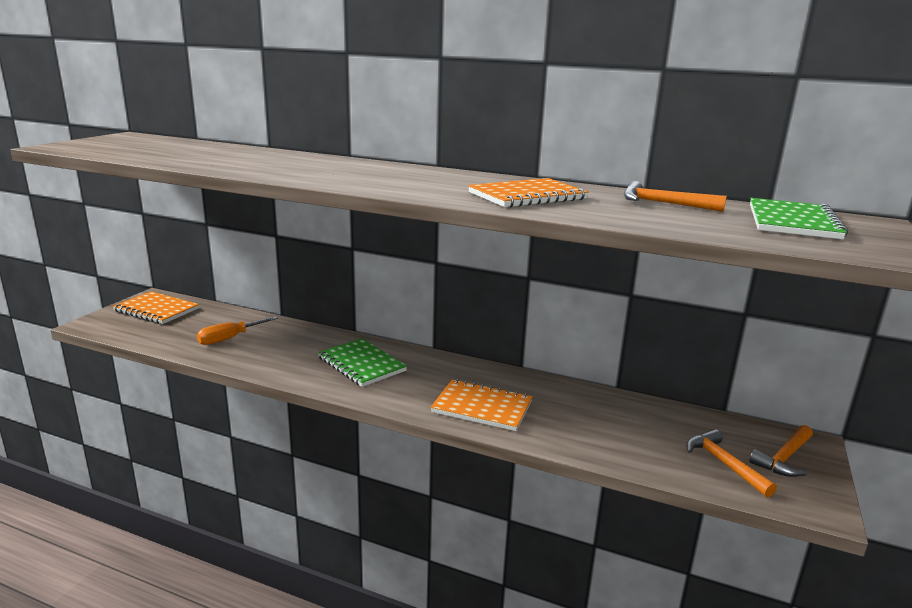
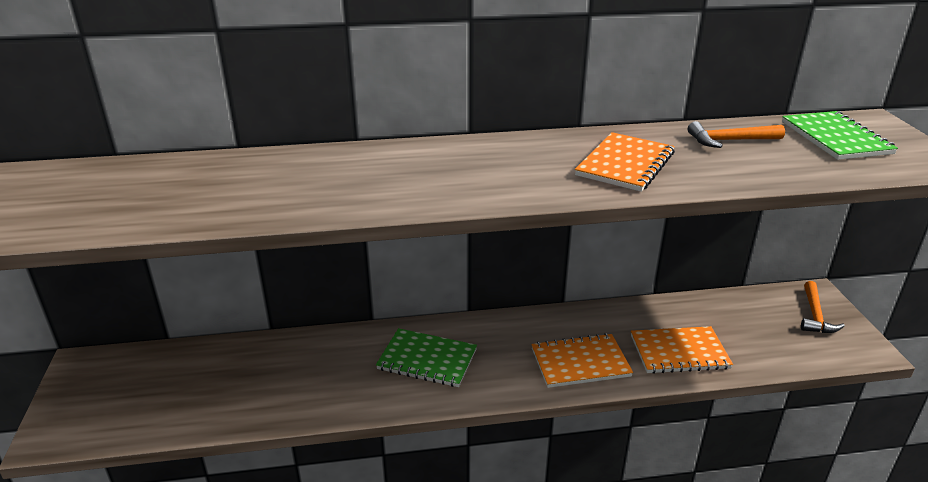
camera: 30 degrees left, 10 degrees up
(156, 310) = (110, 381): orange notebook -> orange notebook (679, 352)
(229, 338) = (252, 385): orange screwdriver -> none
(724, 463) = (788, 339): orange hammer -> none

